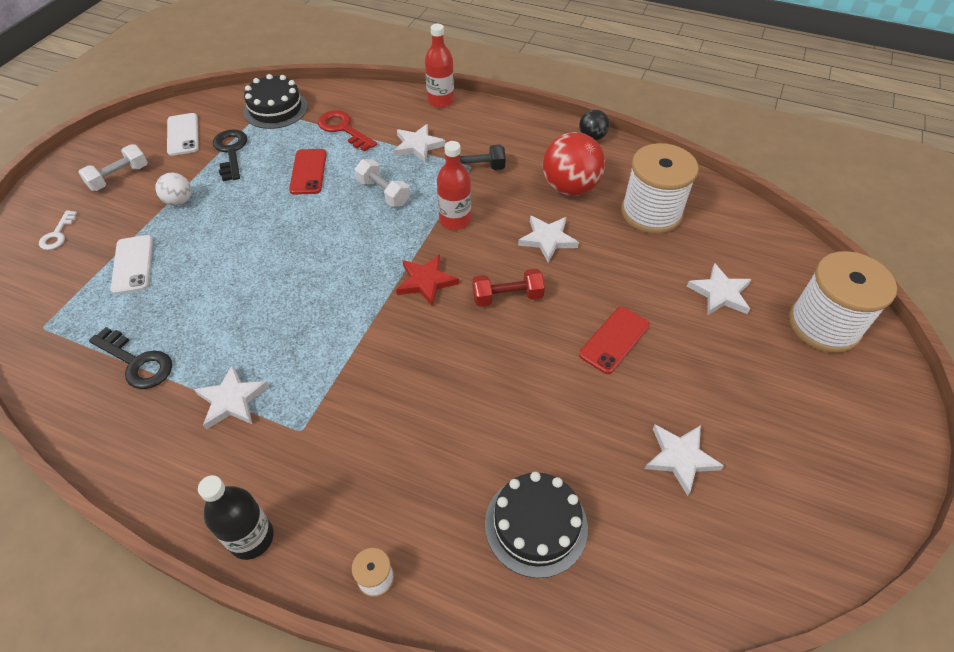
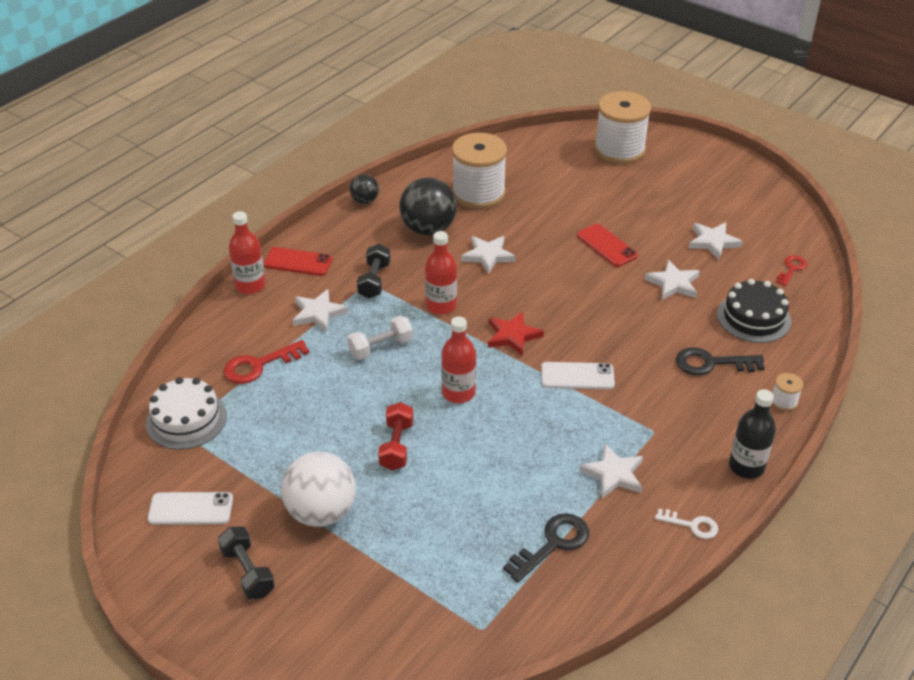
camera: 75 degrees left, 10 degrees down
(57, 234) = (332, 629): white key -> white key (692, 525)
(119, 177) = (248, 572): white dumbbell -> black dumbbell
(133, 264) = (412, 552): white phone -> white phone (577, 376)
(179, 201) = (321, 512): white ball -> white ball, size x1.90
(231, 152) = (250, 463): black key -> black key (711, 363)
(275, 109) = (186, 419): black cake -> white cake
(308, 172) = (320, 400): red phone -> red phone (298, 262)
(333, 256) = (458, 393): none -> red bottle
(507, 297) = (546, 291): red dumbbell -> red dumbbell (396, 446)
(570, 188) = (428, 229): red ball -> black ball
(667, 572) = (791, 269): none -> red key
(720, 293) = (577, 184): white star -> white star (673, 283)

